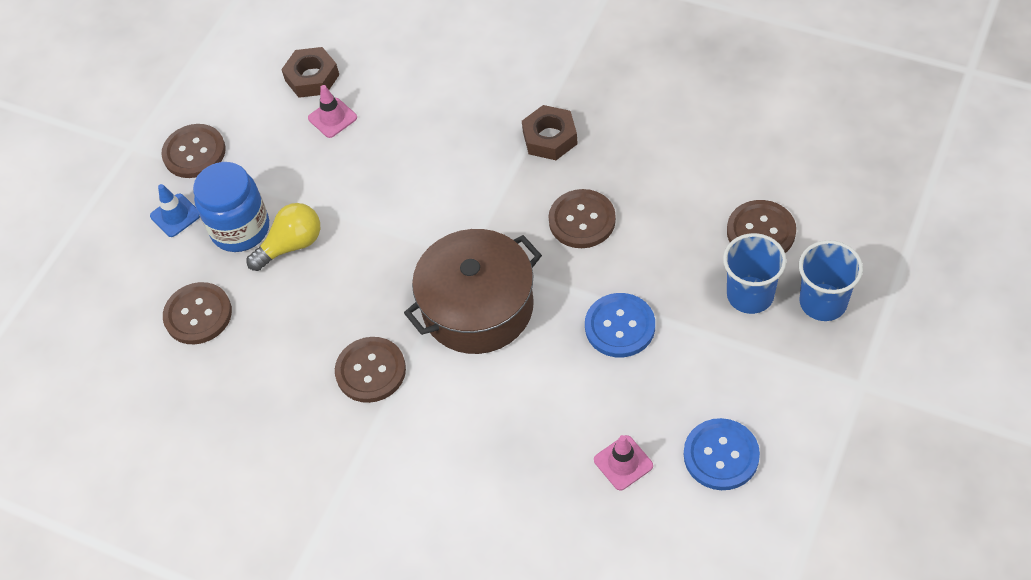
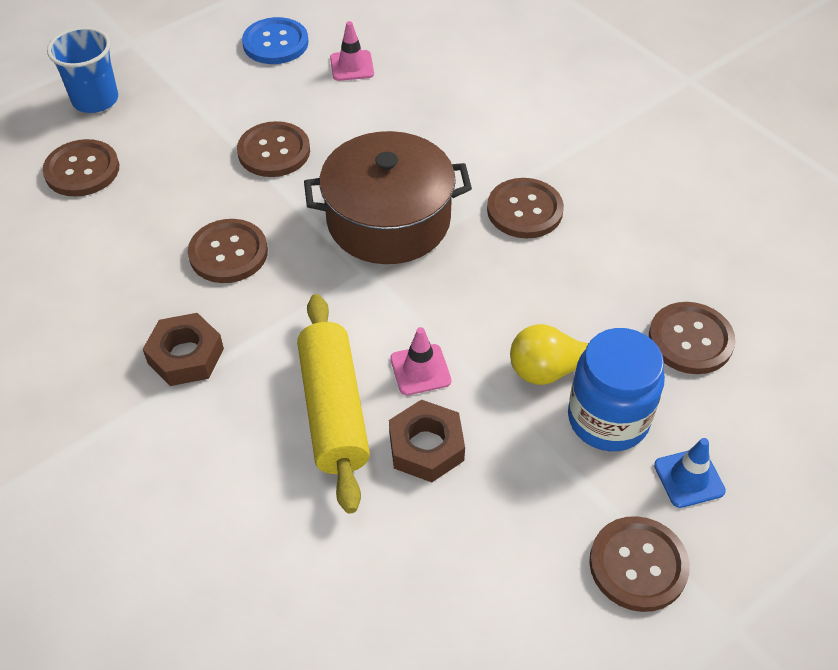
camera: 160 degrees left, 5 degrees down
(312, 77) = (419, 607): brown nut -> brown nut (426, 447)
(332, 118) = (423, 520): pink traffic cone -> pink traffic cone (420, 370)
(426, 151) = (334, 410): none -> yellow rolling pin
(620, 326) = (274, 151): blue button -> brown button
(750, 295) = (145, 128): blue cup -> none

